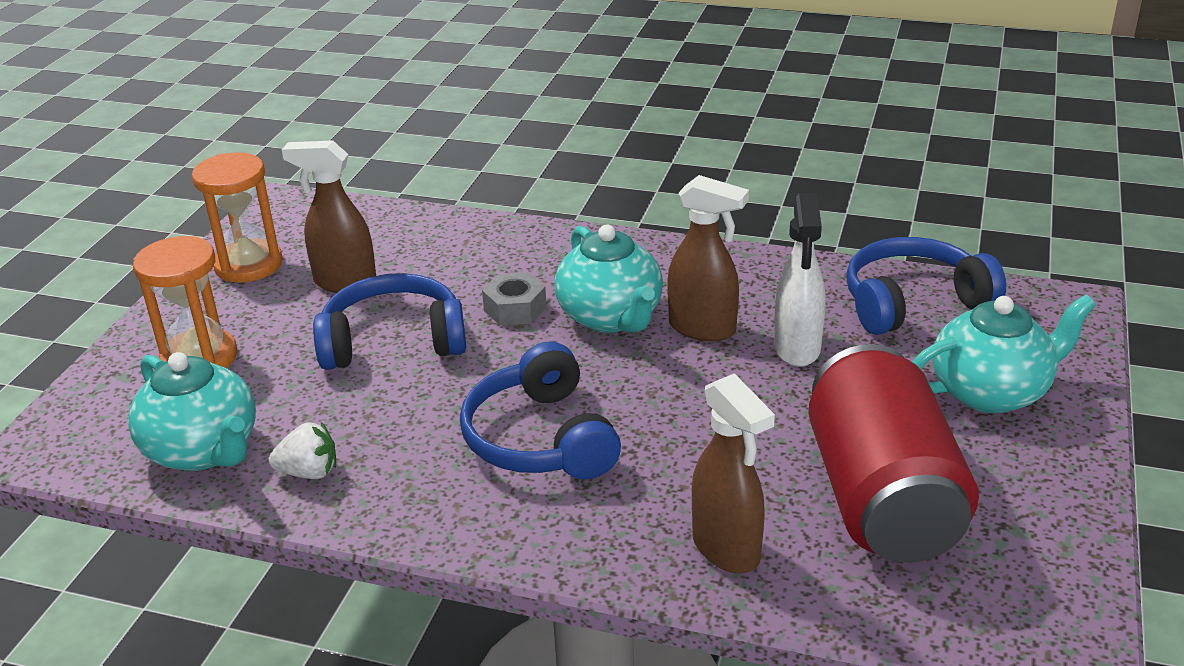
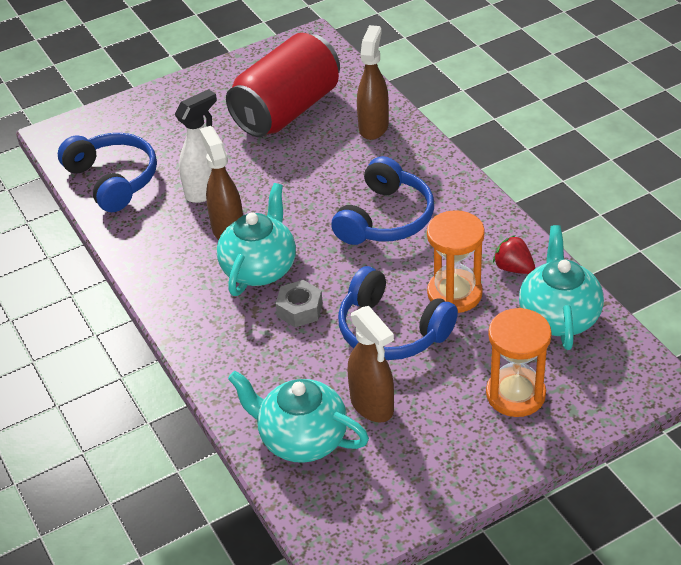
camera: 135 degrees left, 10 degrees up
(248, 265) = (418, 474): orange hourglass -> orange hourglass (454, 293)
(309, 472) = (513, 268): white strawberry -> red strawberry
(913, 302) = (113, 180): blue headphones -> blue headphones turned 150 degrees counterclockwise
(991, 392) = (169, 121): turquoise teapot -> turquoise teapot (302, 439)

